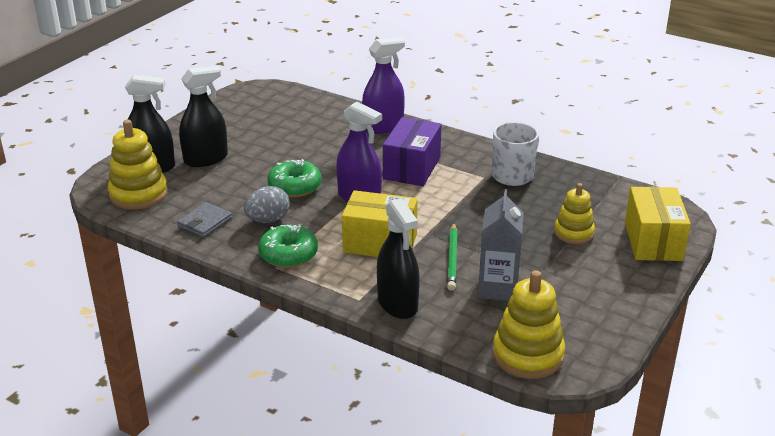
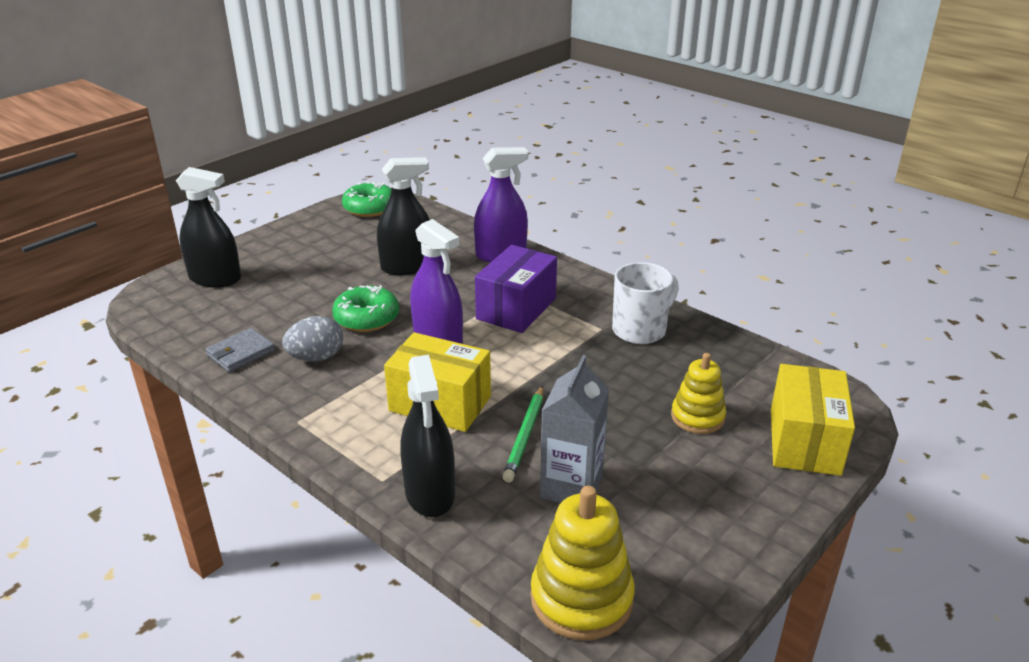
camera: 10 degrees right, 0 degrees up
(138, 194) = (183, 310): yellow stacking toy -> none
(206, 159) = (280, 275): black spray bottle -> black spray bottle (407, 266)
(288, 254) = (320, 406): green donut -> green donut (370, 208)

